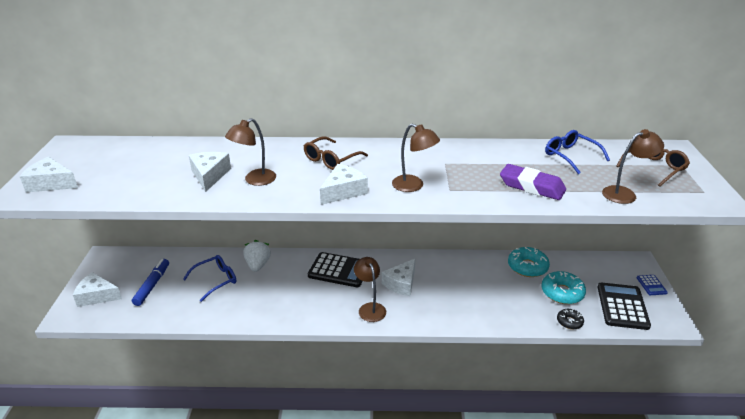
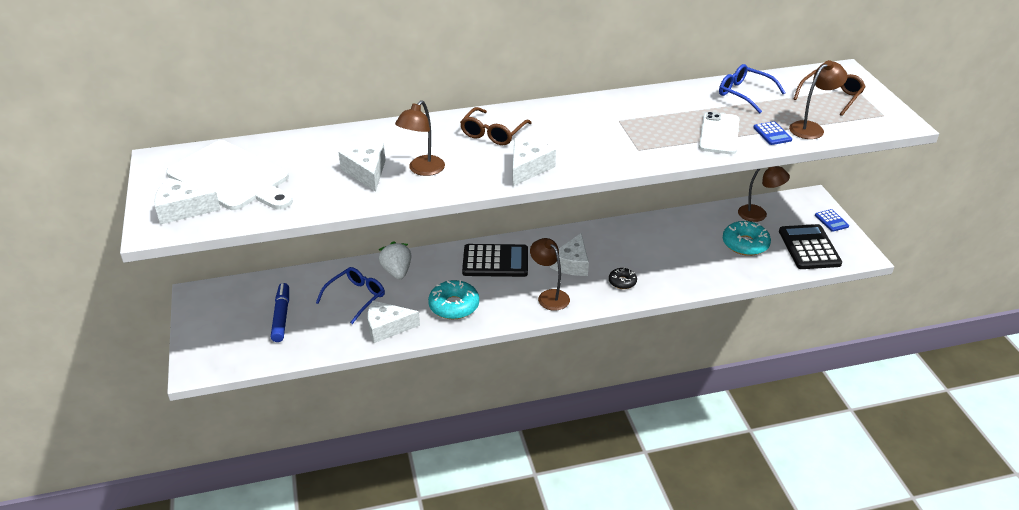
camera: 15 degrees left, 5 degrees up
(97, 296) = (219, 340): white cheese -> white cheese (387, 327)
(106, 165) = (231, 178): none -> white cutting board
(413, 186) = (599, 151): brown lamp -> brown lamp (758, 215)
(527, 267) = (700, 223): turquoise donut -> turquoise donut (454, 306)
(532, 186) = (719, 134): purple eraser -> white phone
(569, 322) = (762, 272): black donut -> black donut (622, 282)
(583, 193) = (772, 134): none -> blue calculator

